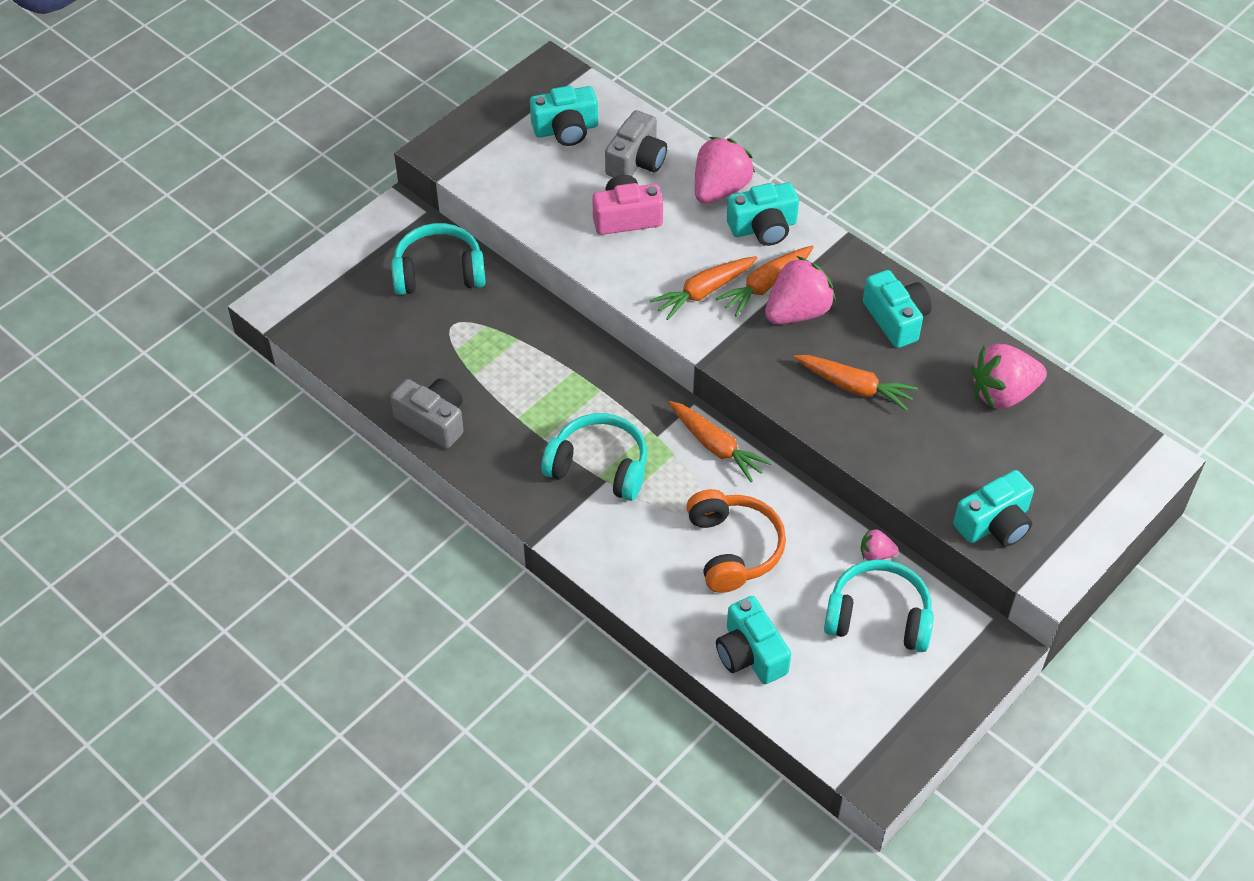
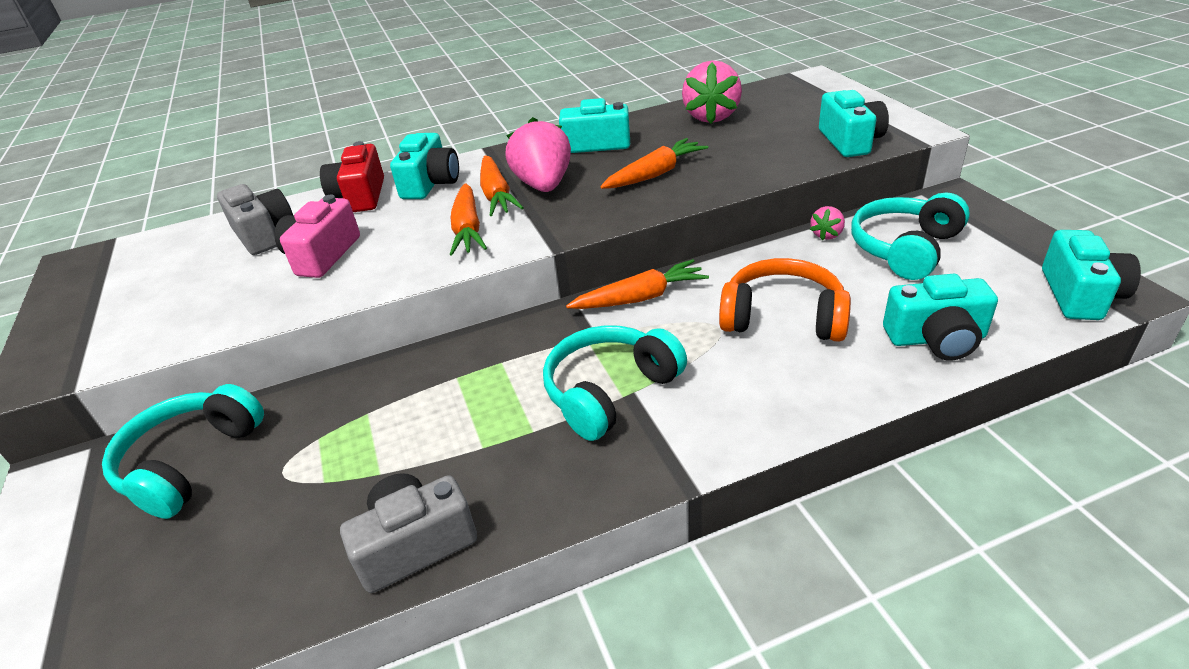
camera: 60 degrees left, 15 degrees down
(566, 129) = (161, 269): turquoise camera -> turquoise camera (1080, 295)
(720, 189) = (360, 196): pink strawberry -> red camera

